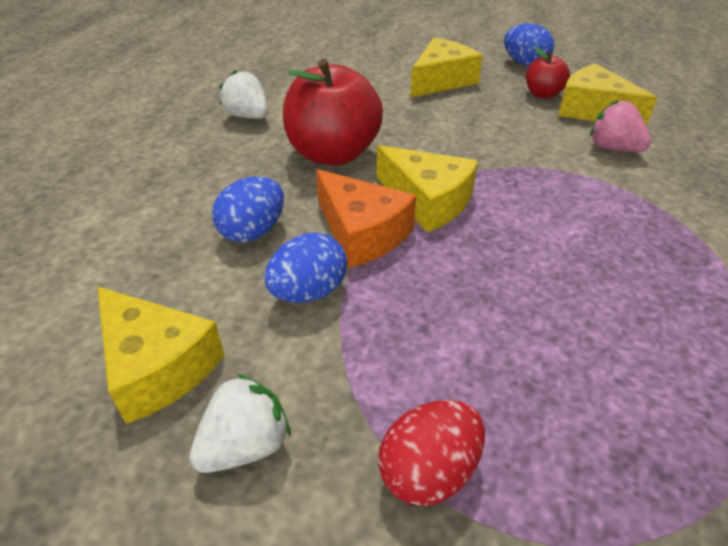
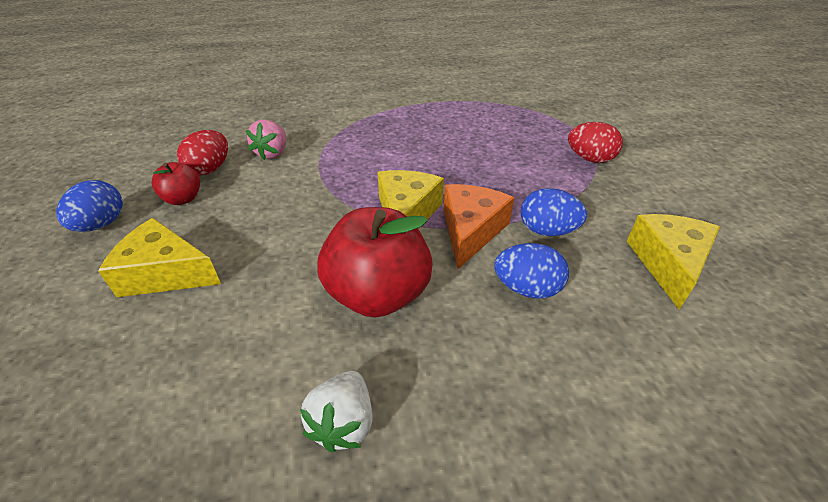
camera: 120 degrees left, 0 degrees up
(245, 445) = (650, 208): white strawberry -> none
(593, 111) = (210, 169): yellow cheese -> red egg

